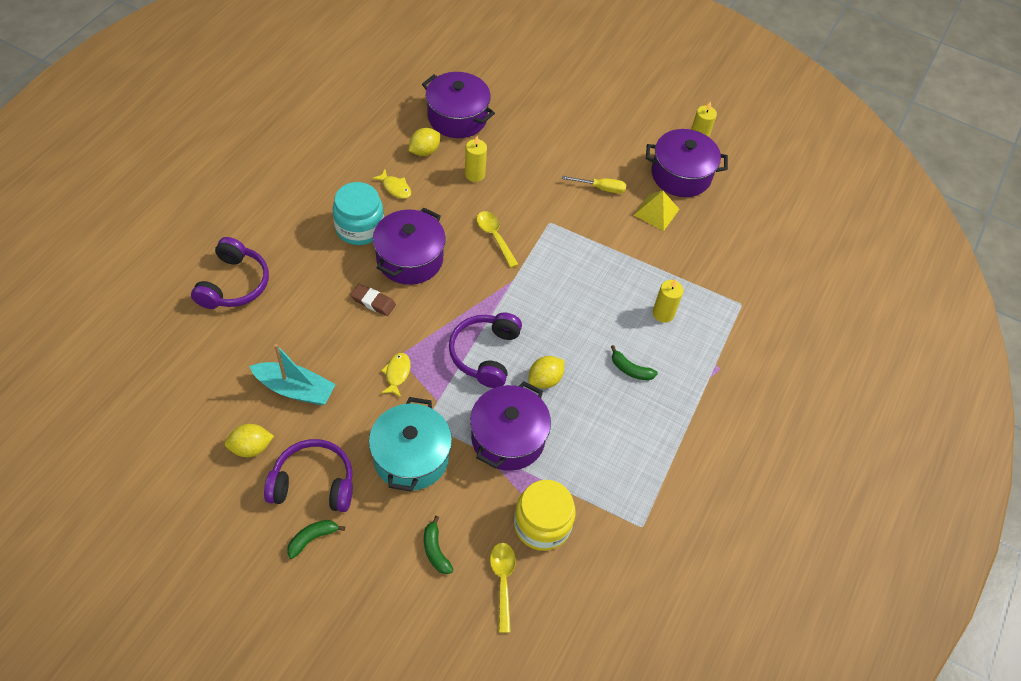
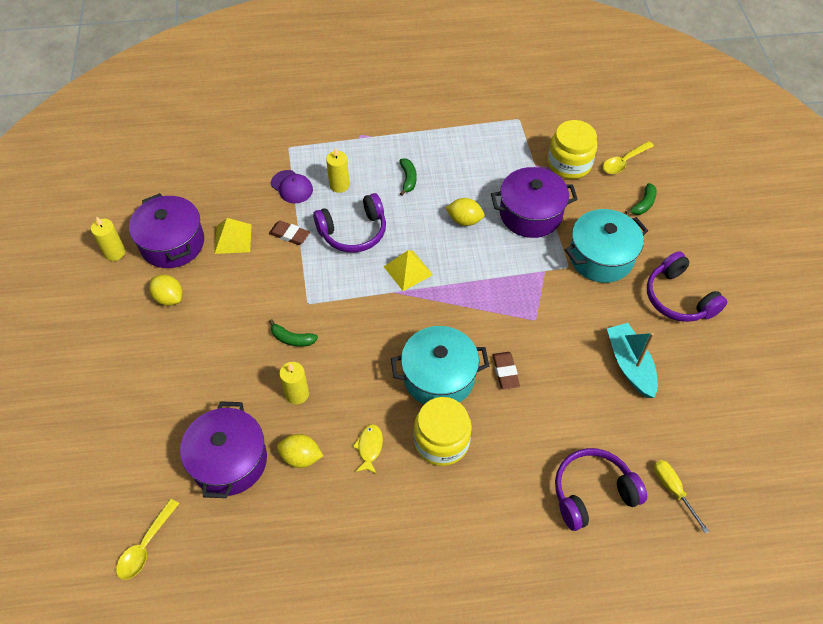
camera: 120 degrees left, 0 degrees up
(251, 447) = (698, 355): yellow lemon -> yellow lemon (169, 298)
(312, 539) = (710, 271): green banana -> green banana (292, 339)
(359, 228) = (441, 441): turquoise jar -> yellow jar
(397, 374) = (550, 309): yellow fish -> none
(410, 259) = (439, 377): purple pot -> turquoise pot
(485, 354) = (478, 267): purple headphones -> purple headphones (353, 232)
(495, 237) = (359, 331): yellow spoon -> yellow spoon (145, 546)
(525, 303) = (408, 270): none -> yellow pyramid
(601, 188) = (235, 289): yellow screwdriver -> yellow screwdriver (673, 490)
(631, 248) = (289, 235): none -> brown eraser
(687, 279) = (292, 187): none -> purple cap

